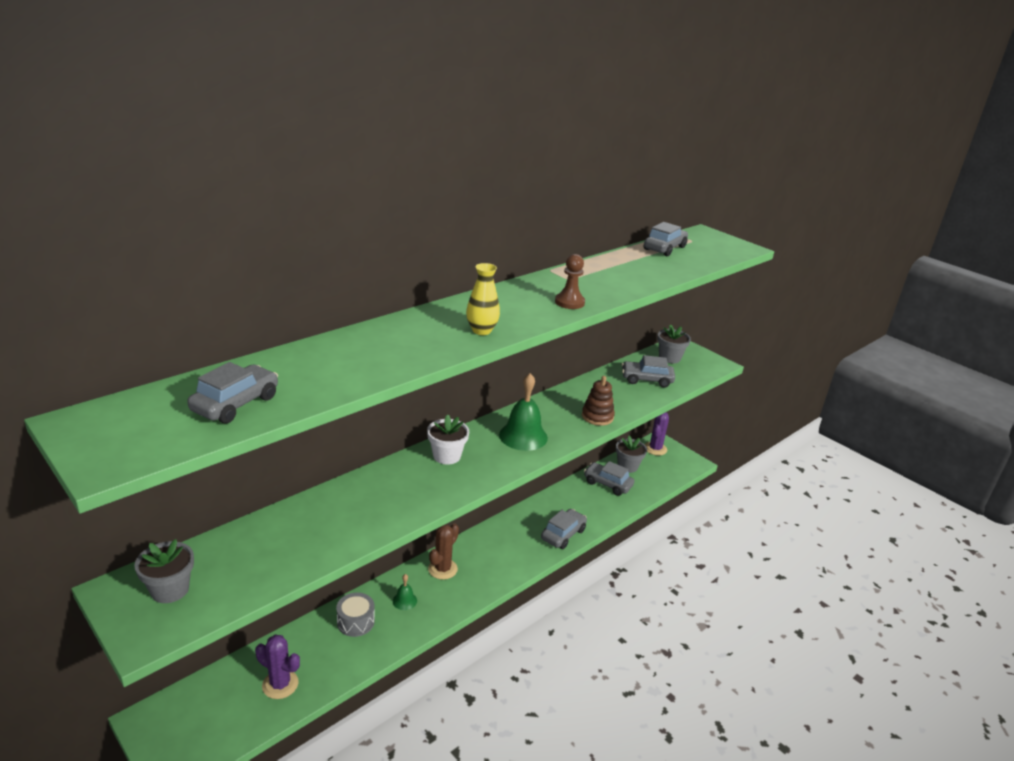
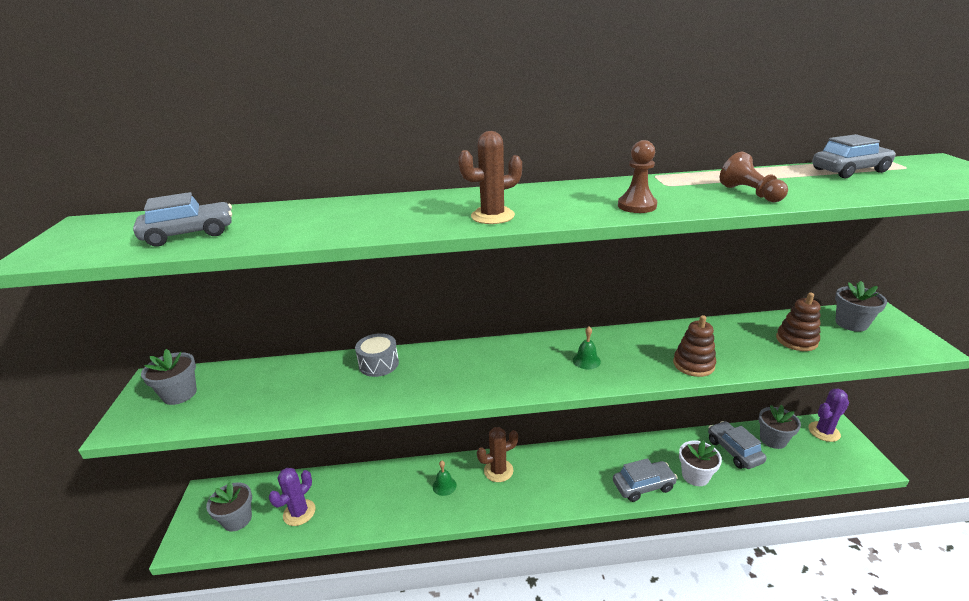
camera: 40 degrees right, 0 degrees up
(215, 721) = (237, 519): none -> grey flower pot
(280, 684) = (299, 512): purple cactus -> purple cactus turned 60 degrees clockwise
(355, 622) = (392, 486): grey drum -> grey drum (379, 364)
(447, 456) = (491, 357): white flower pot -> white flower pot (695, 476)
(481, 330) = (492, 216): yellow vase -> brown cactus
(523, 436) = (586, 360): green bell -> green bell, size x0.50
(627, 279) = (750, 193): none -> brown pawn
(646, 379) = (796, 340): grey car -> brown stacking toy

